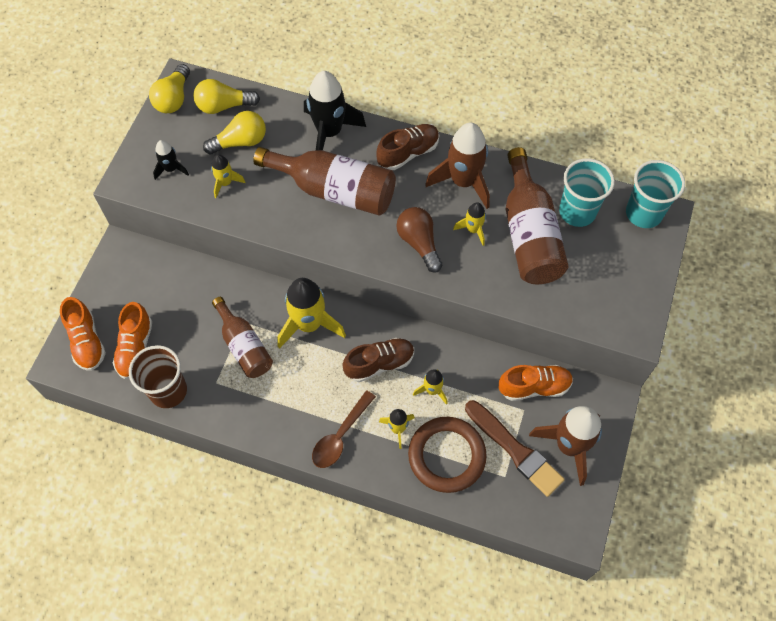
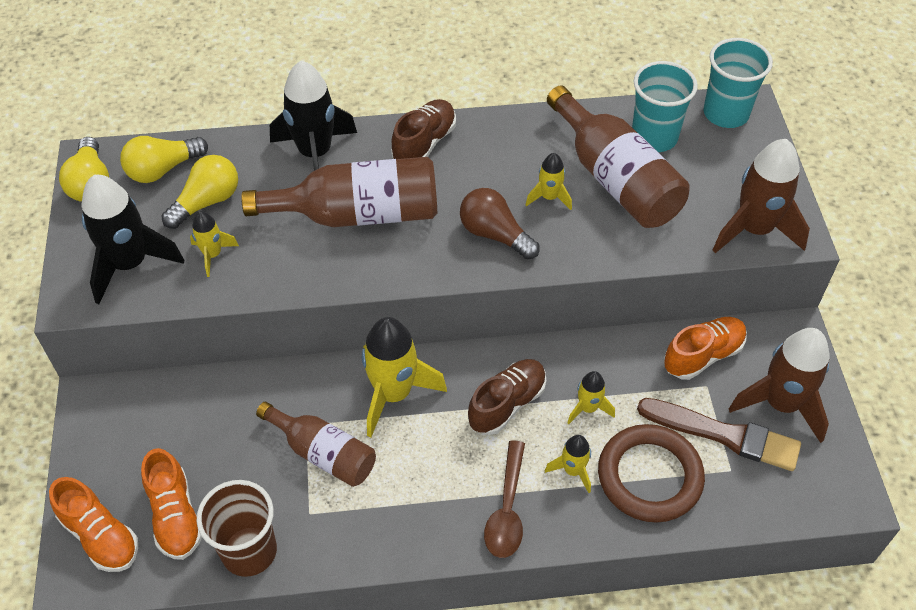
camera: 25 degrees left, 10 degrees down
(171, 169) = (130, 264): black rocket -> black rocket, size x1.96
(463, 182) = (507, 151): brown rocket -> brown rocket (754, 230)

